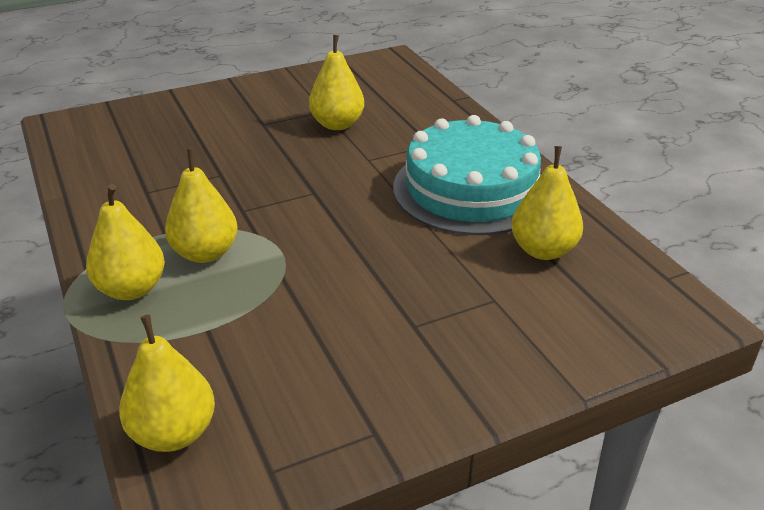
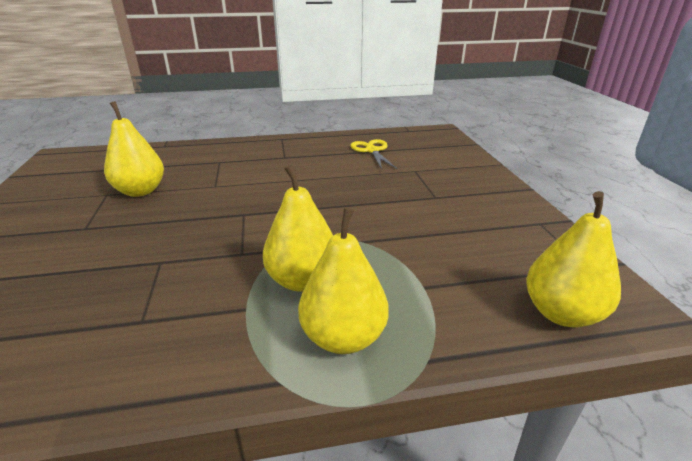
camera: 75 degrees left, 5 degrees down
(470, 189) = (291, 158): turquoise cake -> none
(543, 250) = (372, 150): yellow pear -> yellow scissors

